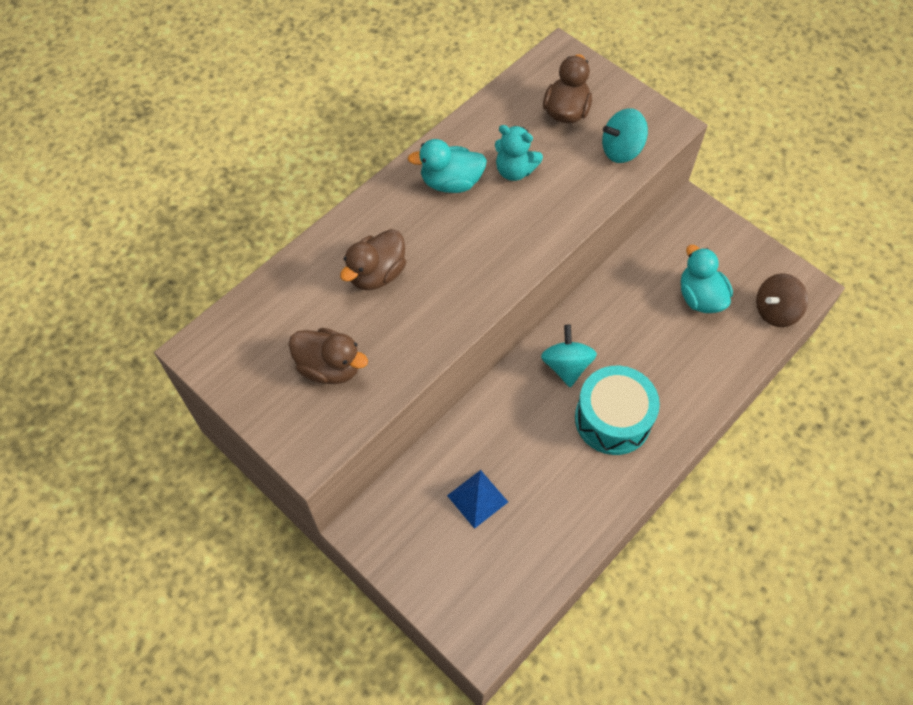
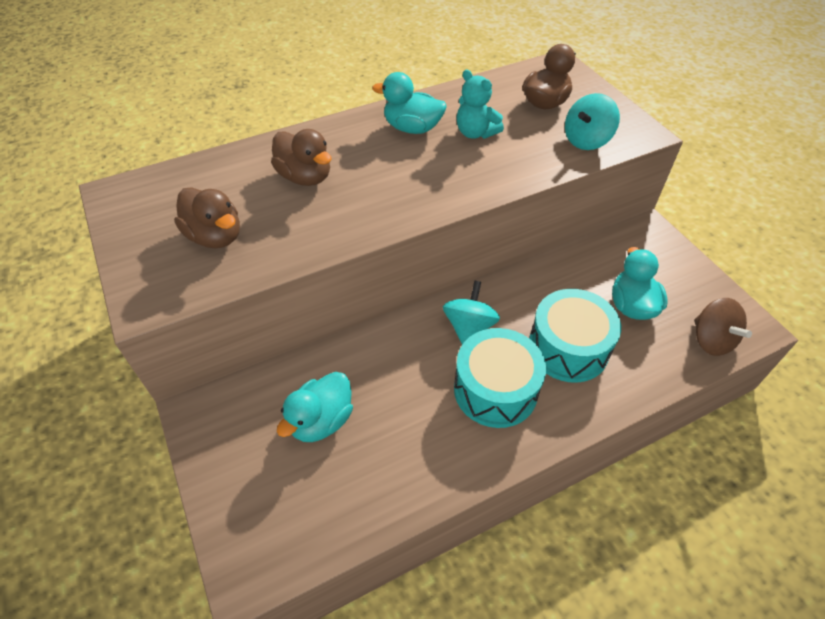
camera: 20 degrees right, 10 degrees down
(376, 274) = (305, 177): brown duck -> brown duck turned 105 degrees counterclockwise
(477, 498) = (321, 420): blue pyramid -> turquoise duck
(621, 150) = (586, 140): turquoise spinning top -> turquoise spinning top turned 45 degrees counterclockwise
(659, 358) = (568, 348): none -> turquoise drum
(775, 311) = (711, 340): brown spinning top -> brown spinning top turned 105 degrees counterclockwise

